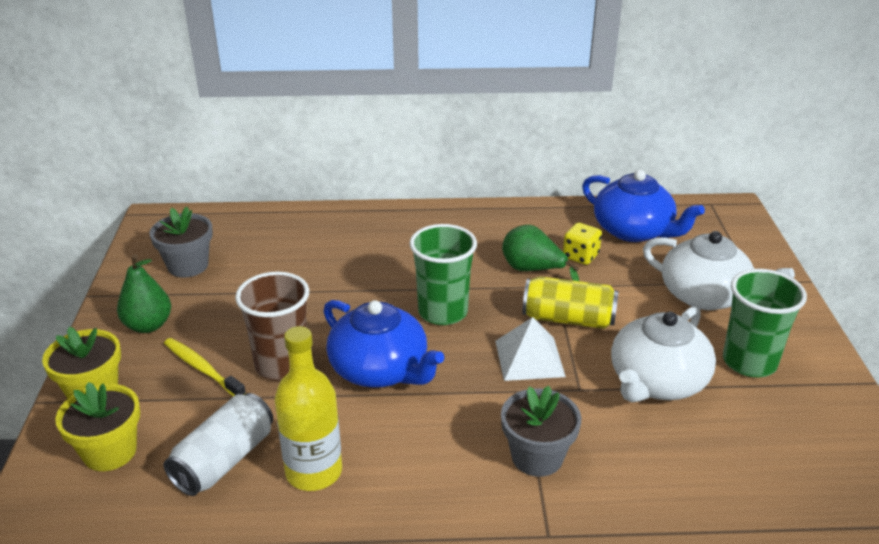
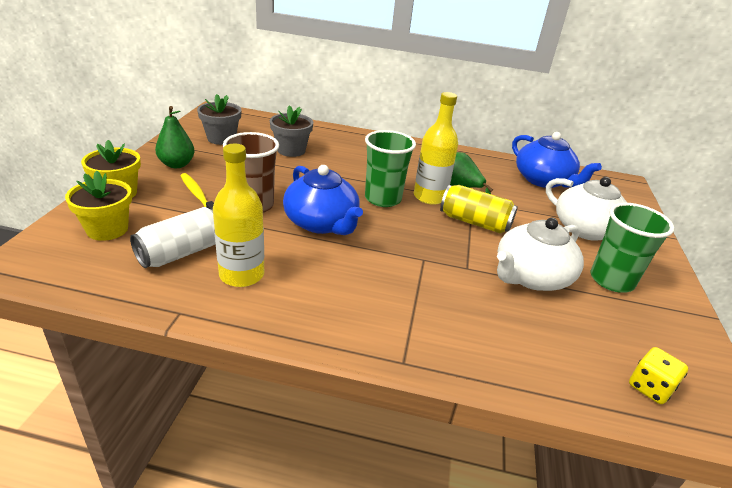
camera: 10 degrees right, 0 degrees up
(500, 294) = (429, 197): none -> yellow bottle
(529, 358) = (435, 240): white pyramid -> none
(537, 457) = (416, 305): grey flower pot -> grey flower pot (291, 150)
(580, 256) = (498, 187): yellow dice -> yellow dice (650, 387)

